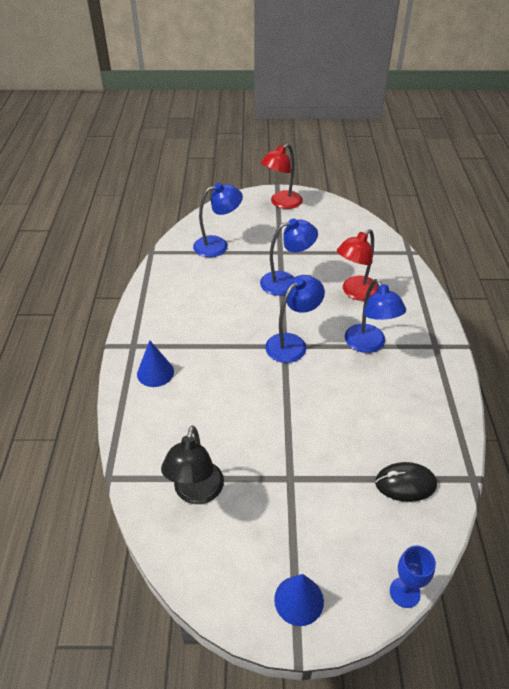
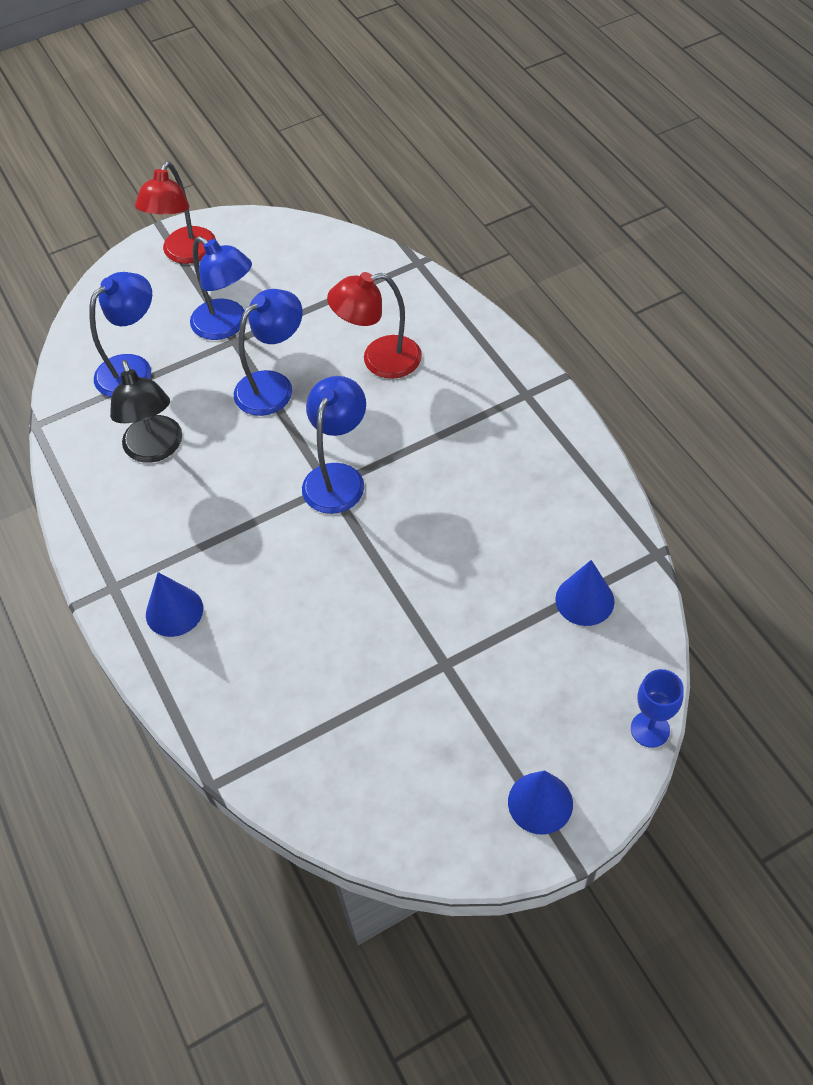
camera: 25 degrees left, 10 degrees up
(196, 492) = (340, 743): black lamp -> black lamp (155, 449)
(355, 292) = (379, 360): red lamp -> red lamp turned 60 degrees clockwise
(369, 345) = (441, 432): blue lamp -> blue lamp (227, 325)
(405, 483) = (584, 600): black mouse -> blue cone

